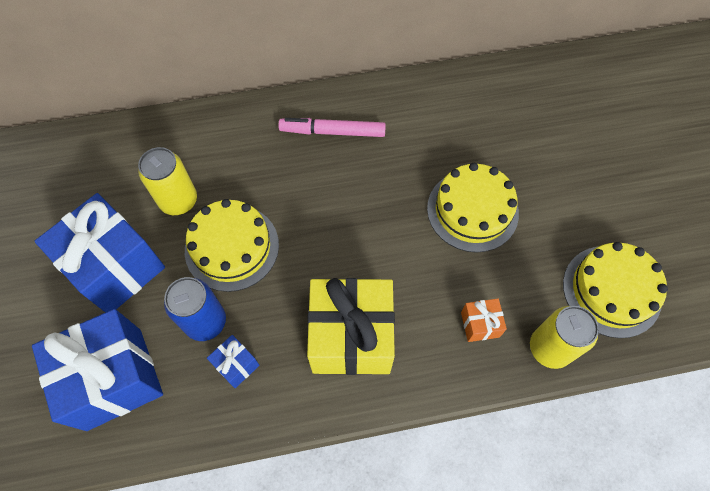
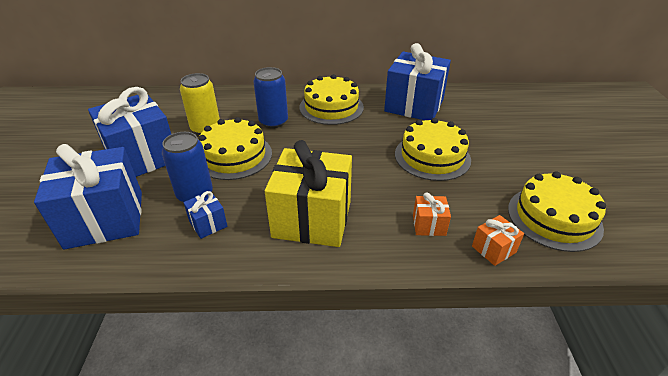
camera: 10 degrees right, 25 degrees down
(263, 173) = (273, 122): none -> blue can
(332, 132) = (331, 107): pink marker -> yellow cake
(439, 112) = (414, 105): none -> blue gift
(549, 348) = (493, 249): yellow can -> orange gift

